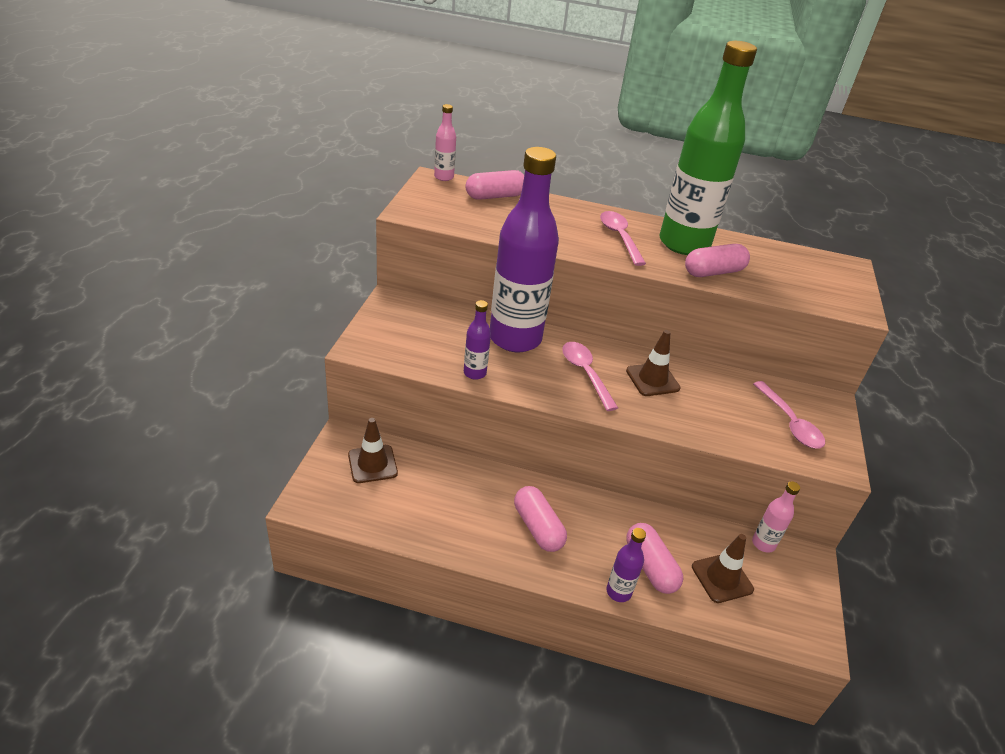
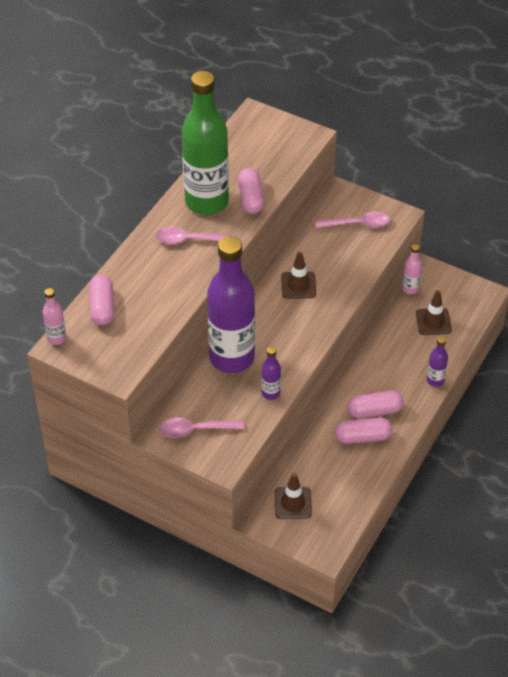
camera: 70 degrees left, 10 degrees up
(585, 373) = (284, 324): pink spoon -> pink spoon (196, 430)
(650, 566) = (418, 357): pink capsule -> pink capsule (363, 437)

